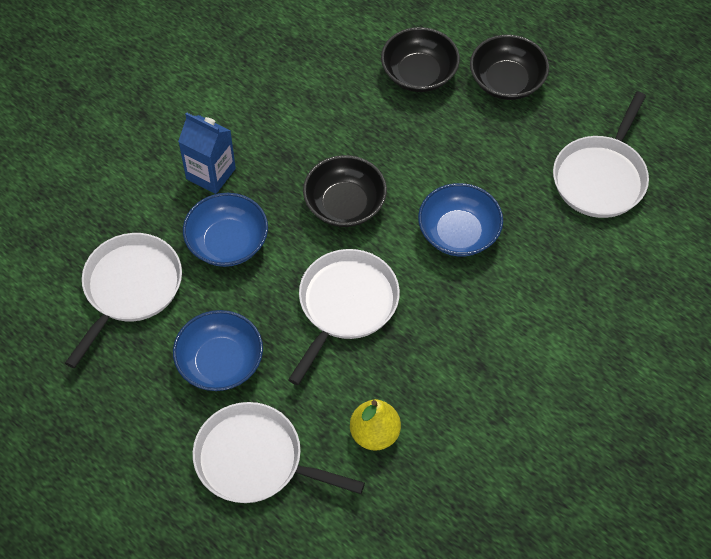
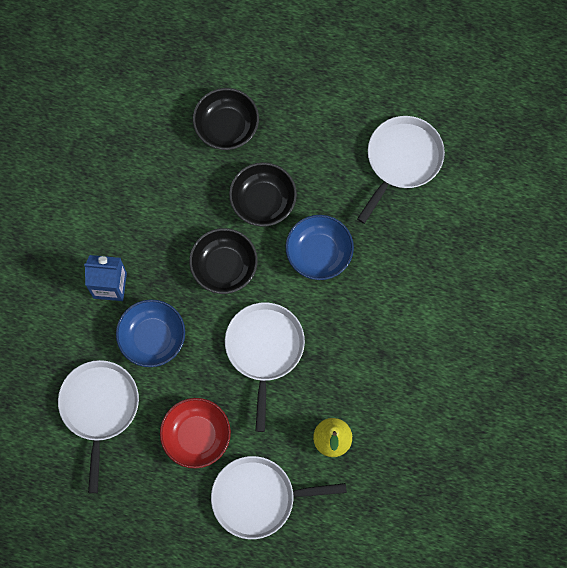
camera: 25 degrees left, 15 degrees up
(220, 362) = (196, 436): blue bowl -> red bowl
(506, 81) = (296, 104): black bowl -> black bowl (263, 201)
(601, 177) = (402, 160): white pan -> white pan turned 150 degrees counterclockwise

